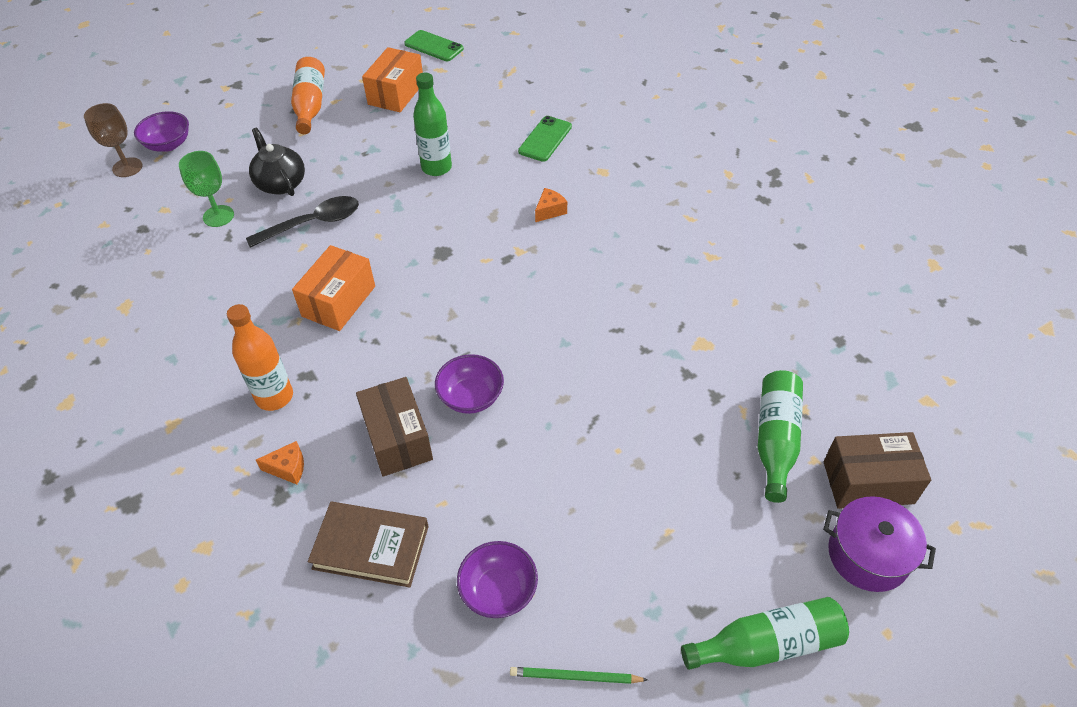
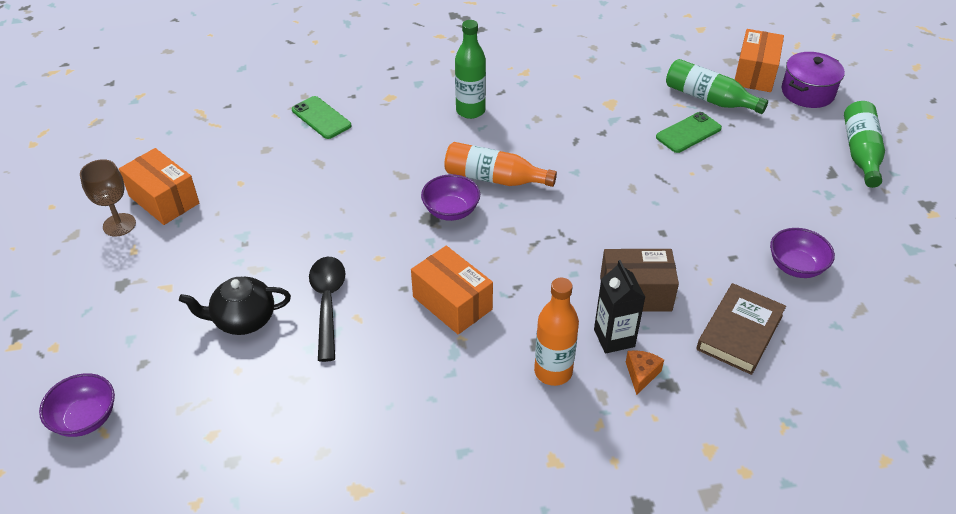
camera: 70 degrees left, 5 degrees down
(127, 167) = (98, 468): brown goblet -> brown goblet (119, 225)
(218, 216) = (260, 383): green goblet -> none
(310, 105) = (123, 272): orange bottle -> orange bottle (494, 178)
(330, 434) = (614, 338): none -> black carton
(433, 46) = (107, 155): green phone -> green phone (688, 133)
(436, 168) = (308, 196): green bottle -> green bottle (470, 111)
(471, 397) = (609, 239): purple bowl -> purple bowl (451, 211)
(550, 211) = (418, 140): orange cheese -> none
(575, 677) = (870, 244): green pencil -> none
(868, 482) = (755, 73): brown box -> orange box

